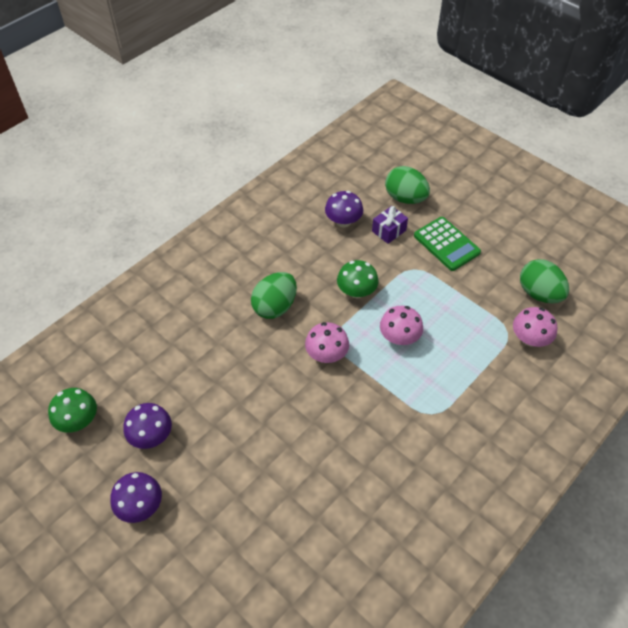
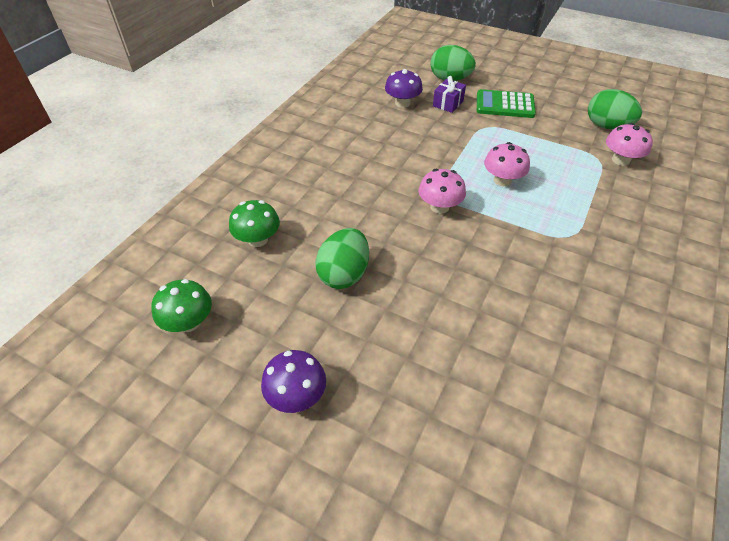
camera: 15 degrees left, 5 degrees down
(151, 436) = (282, 319): purple mushroom -> none
(275, 307) = (368, 177): green egg -> green egg (344, 274)
(356, 291) = (442, 152): green mushroom -> green mushroom (258, 239)
(446, 244) = (505, 105): green calculator -> green calculator turned 150 degrees clockwise

